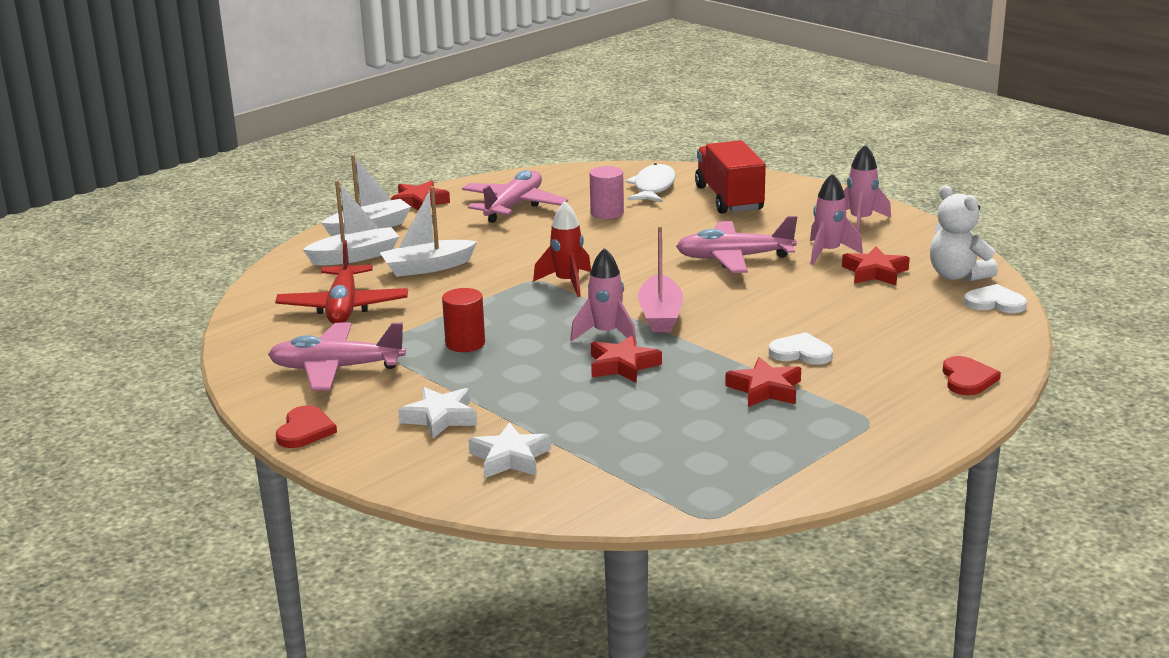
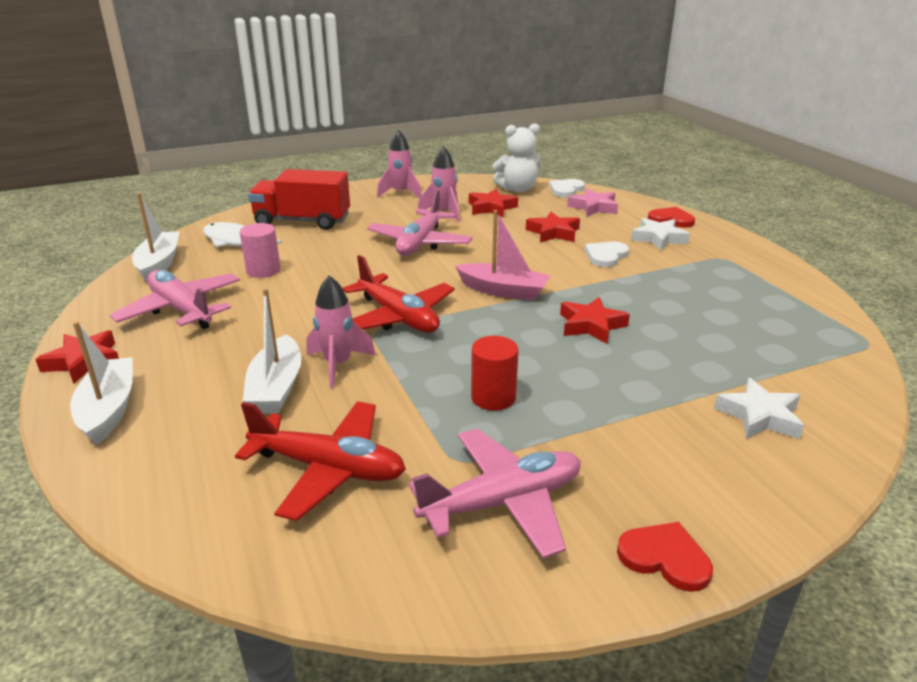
camera: 70 degrees left, 5 degrees up
(336, 368) = (502, 502): pink plane -> pink plane turned 135 degrees counterclockwise
(355, 256) = (183, 435): white boat -> white boat (159, 264)
(440, 418) = (662, 444): white star -> white star (658, 238)
(567, 283) = (398, 317): red rocket -> red plane
(606, 334) = (523, 320): pink rocket -> pink rocket (338, 365)
(765, 389) = (661, 280): red star -> red star (553, 232)
(951, 327) = (594, 207): none -> pink star

